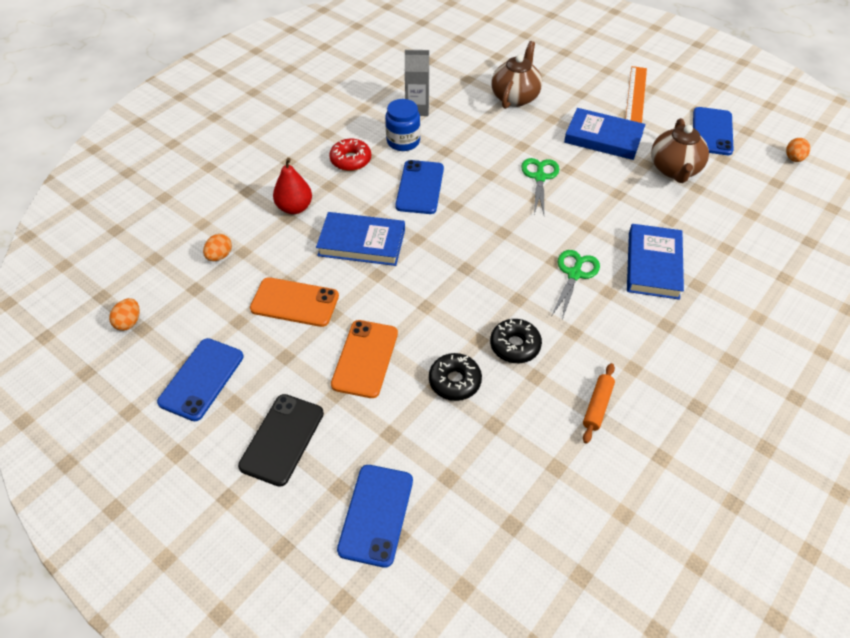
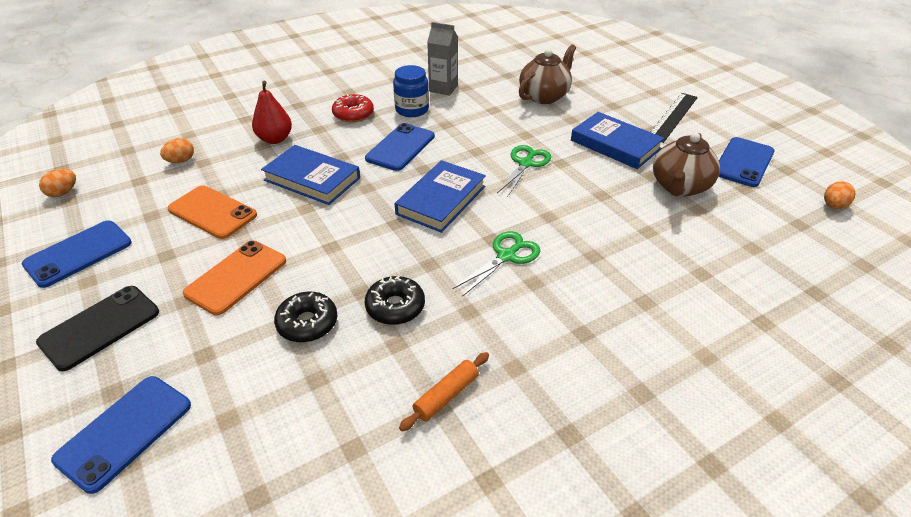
camera: 20 degrees right, 10 degrees down
(636, 95) = (672, 117): orange ruler -> black ruler
(653, 265) = (602, 269): blue book -> blue book (441, 200)

